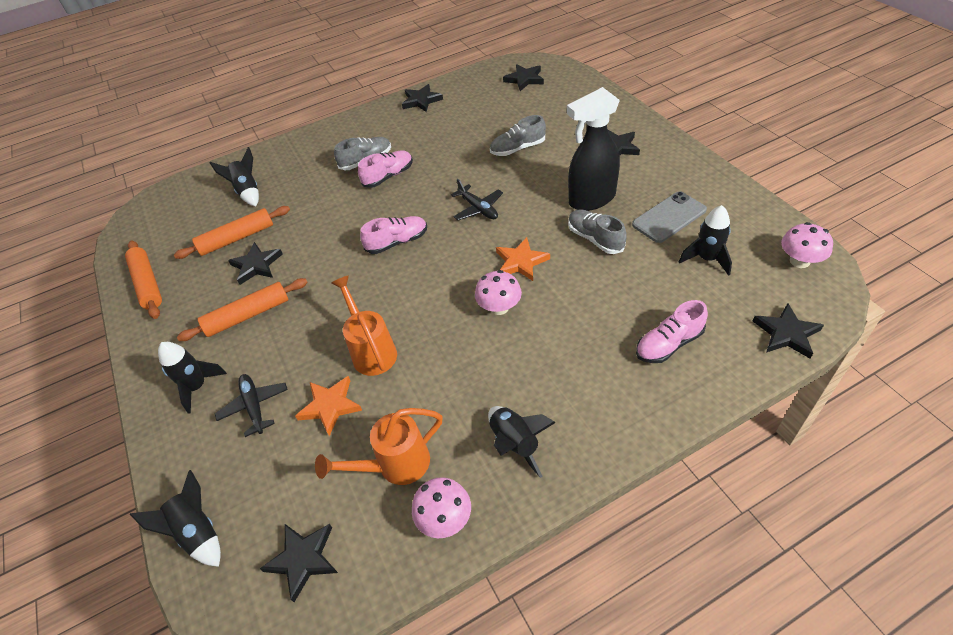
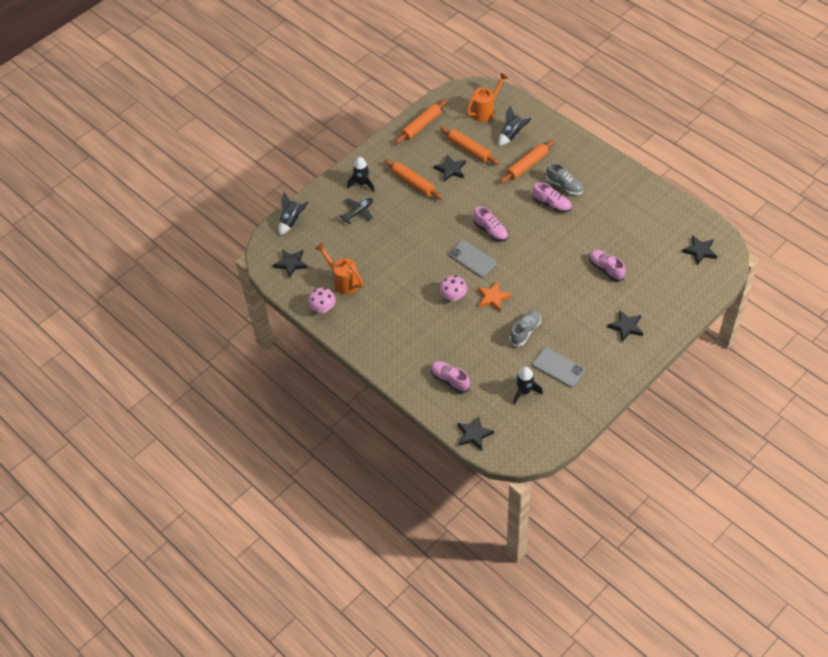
camera: 70 degrees right, 5 degrees up
(309, 187) = (527, 165): none -> orange rolling pin
(330, 406) = (367, 243): orange star -> none
(372, 351) = (406, 248): orange watering can -> orange watering can (485, 111)
(421, 101) = (647, 193): black star -> none
(437, 272) = (472, 259): none -> grey phone
(478, 209) = (534, 263): black plane -> none
(515, 443) = (368, 325): black rocket -> none
(518, 149) = (606, 269): grey shoe -> pink shoe
(591, 199) = (563, 322): black spray bottle -> none
(799, 261) = (537, 440): pink mushroom -> none

